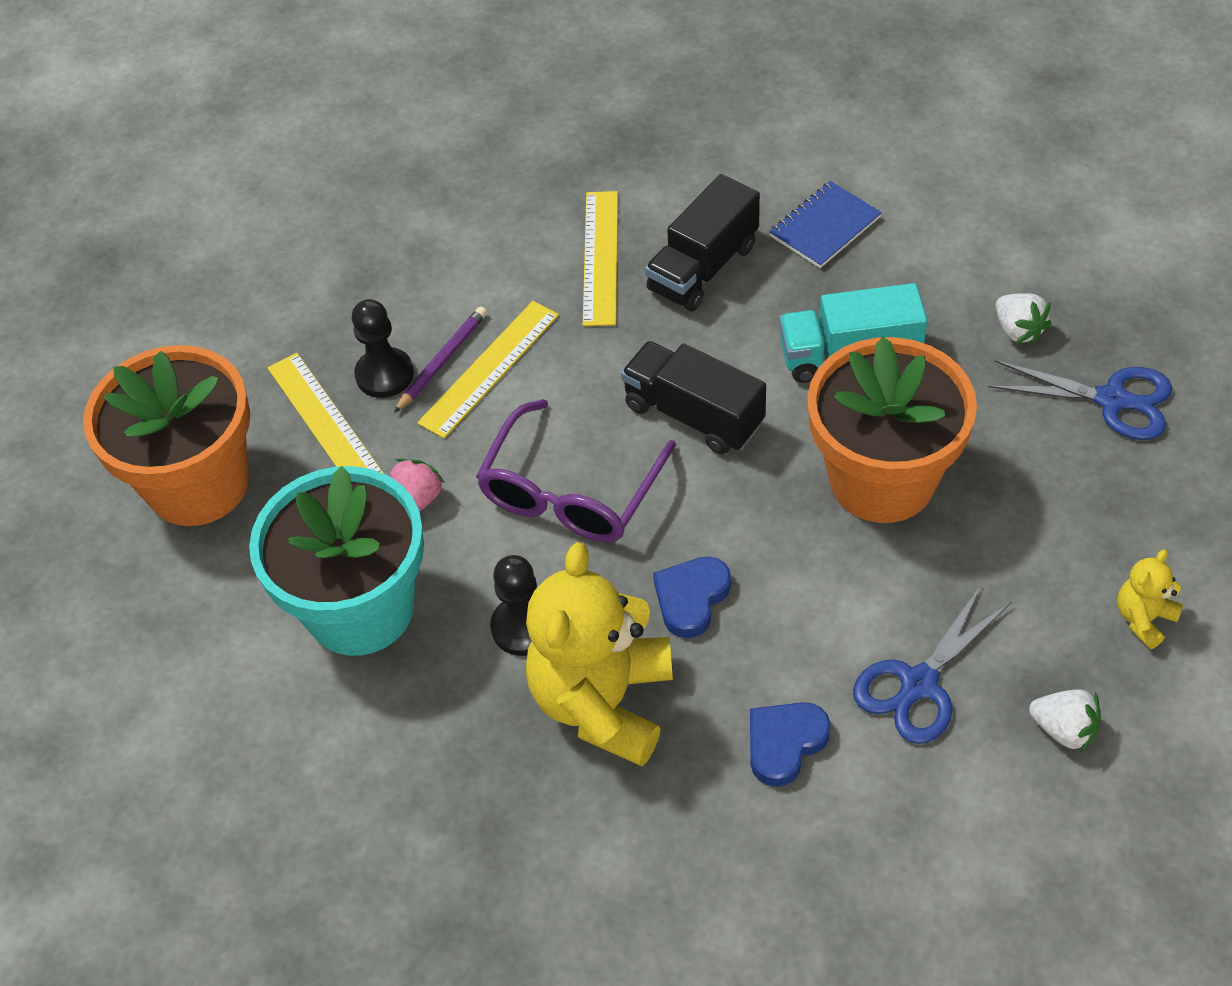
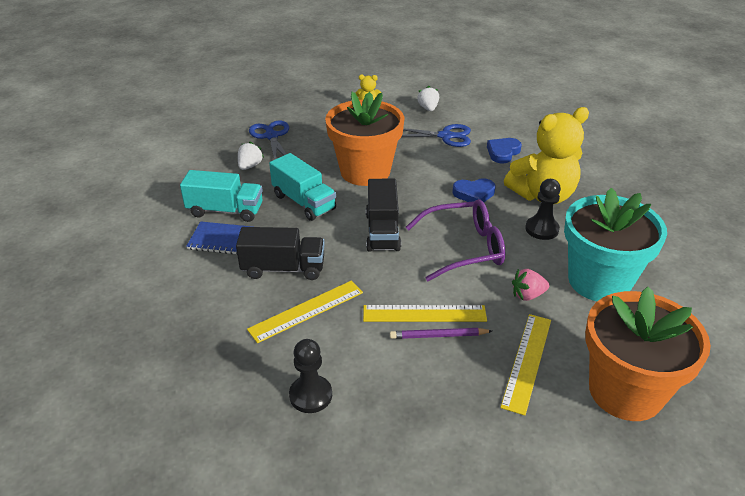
camera: 130 degrees left, 15 degrees down
(384, 375) = (472, 355): black pawn -> black pawn (310, 395)
(784, 743) = (503, 152): blue heart -> blue heart turned 120 degrees clockwise
(898, 255) = (225, 210): none -> turquoise truck

